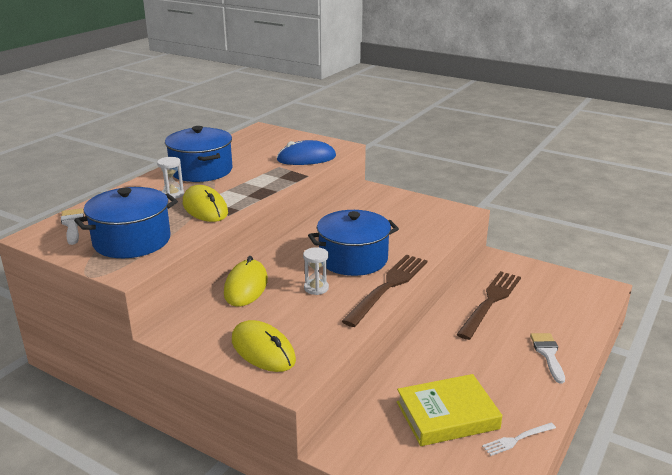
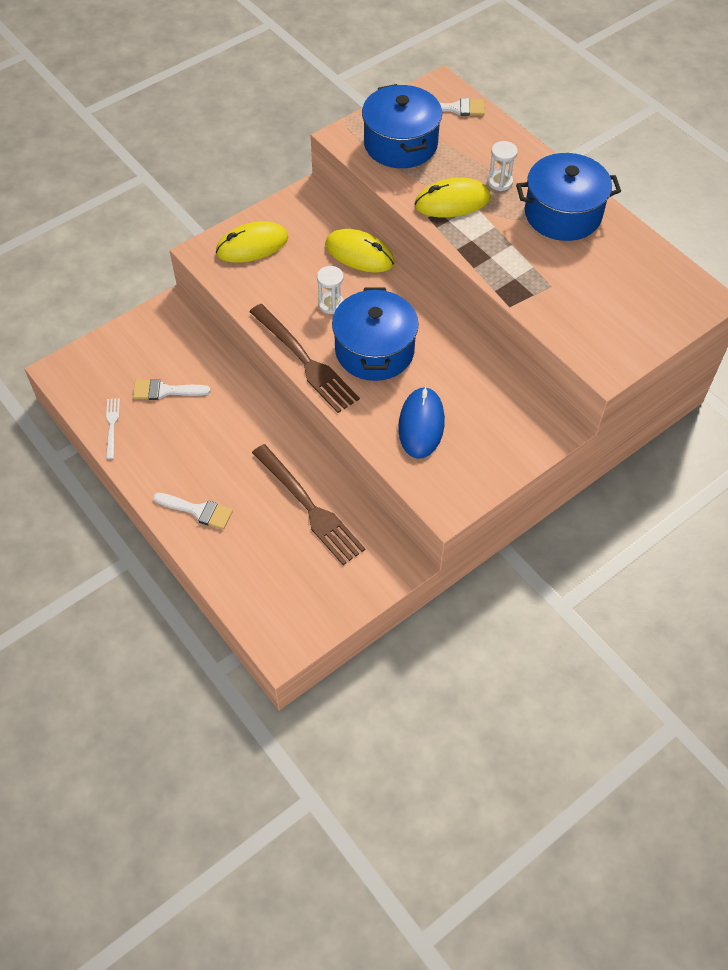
camera: 110 degrees right, 30 degrees up
(306, 158) = (569, 319): blue mouse -> blue mouse (421, 424)
(447, 415) = (165, 391): yellow book -> white brush

